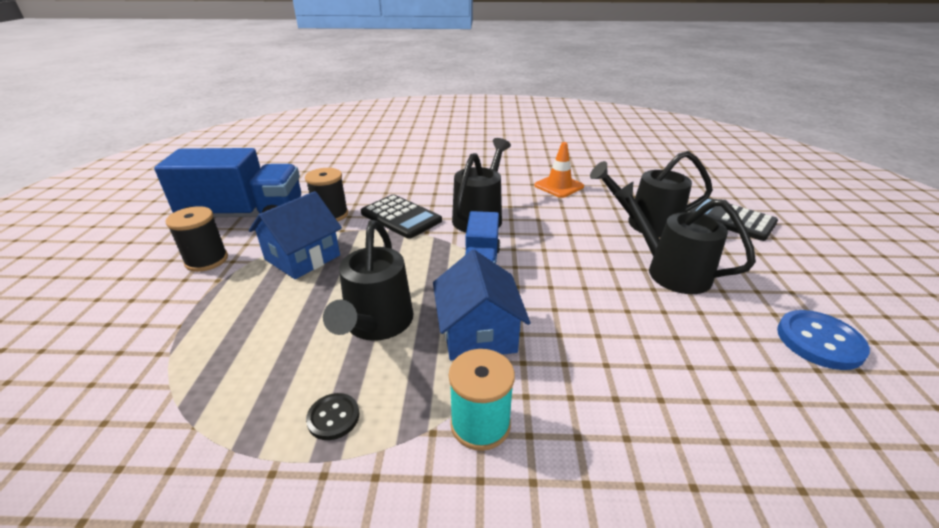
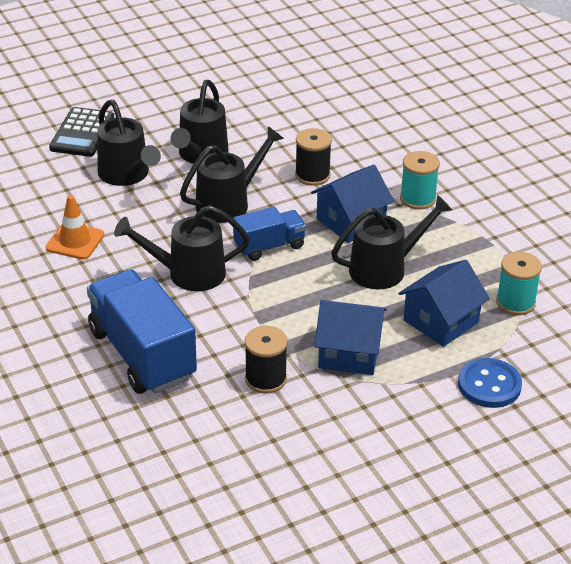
camera: 120 degrees left, 5 degrees up
(196, 412) = (515, 302): none -> turquoise spool
(207, 260) = (407, 413): black spool -> black spool (312, 175)
(245, 216) = (321, 446): blue truck -> blue truck (142, 354)
(260, 328) = (441, 321): none -> blue house
(333, 417) = (465, 249): black button -> none
(401, 217) = (230, 326): black calculator -> none
(569, 263) = (229, 203): none -> black watering can
(819, 341) = (240, 97): blue button -> blue button (489, 385)

